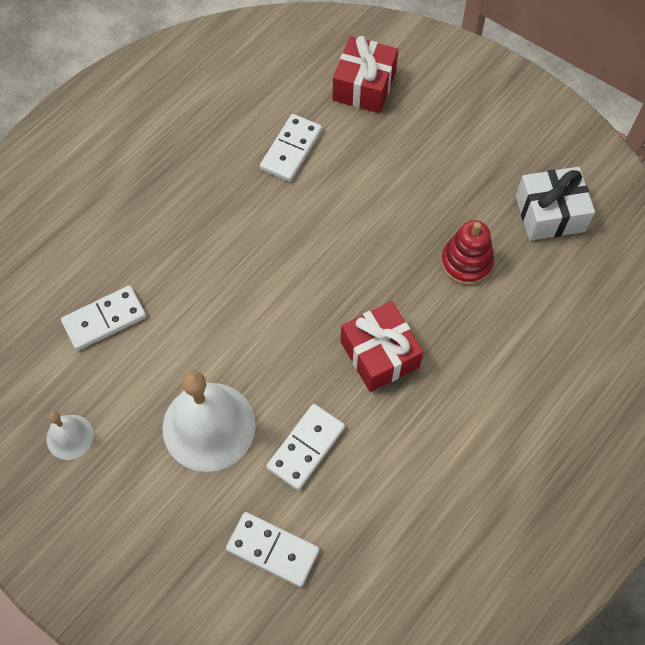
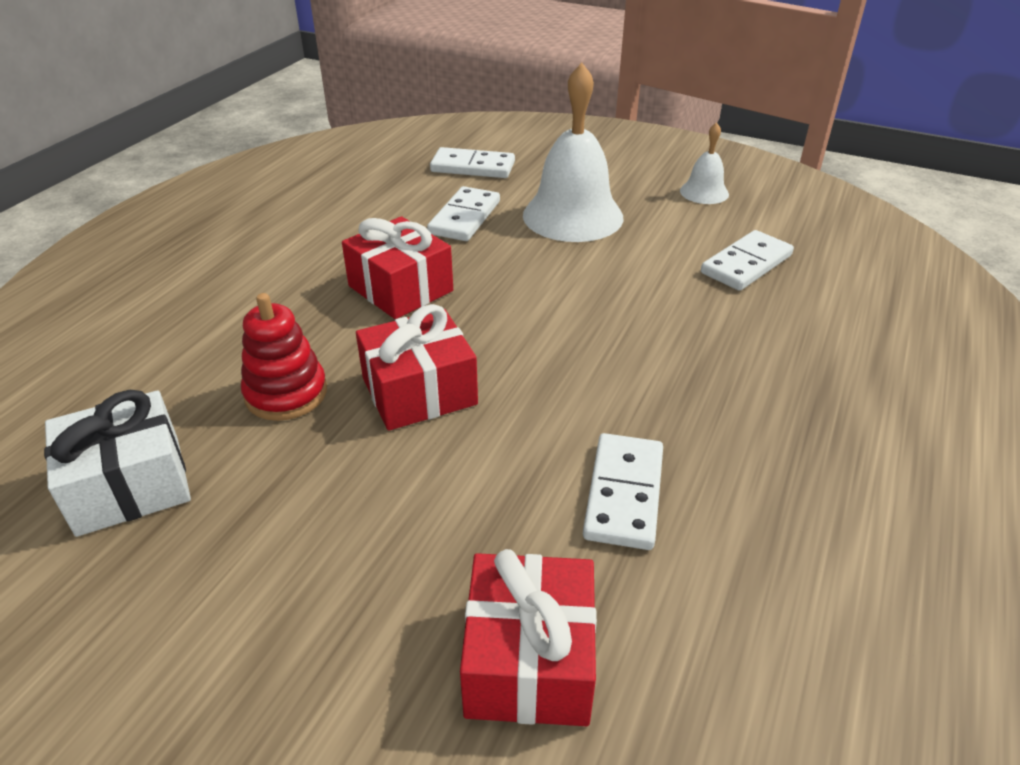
camera: 165 degrees right, 25 degrees down
(383, 245) = (419, 391): none -> red gift

